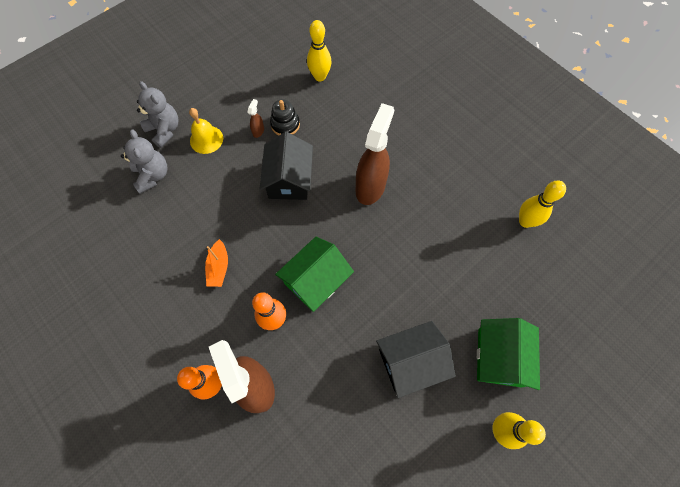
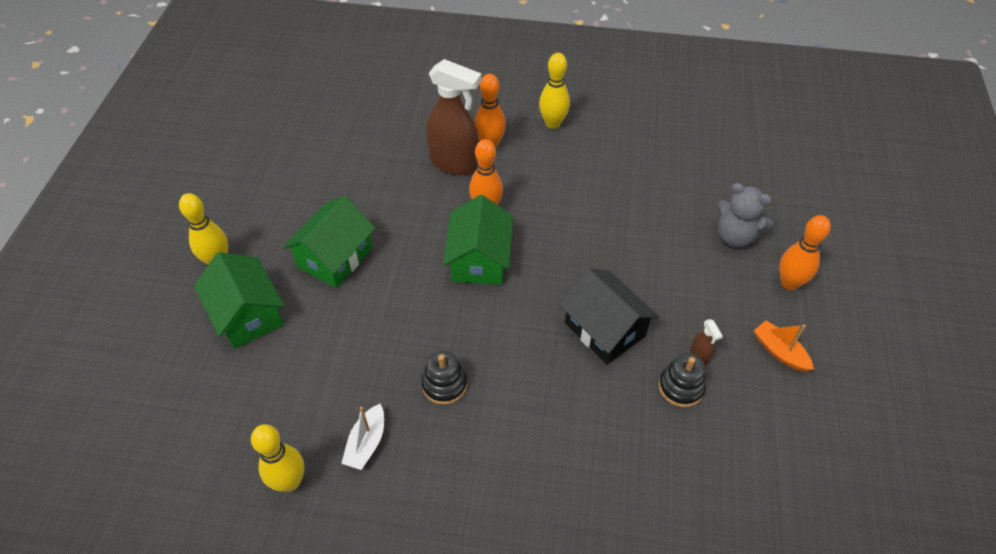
camera: 140 degrees right, 15 degrees down
(165, 130) = (789, 283): grey teddy bear -> orange bowling pin
(206, 139) = (737, 305): yellow bell -> none
(219, 267) = (577, 211): orange boat -> orange boat (779, 351)
(320, 76) = (719, 490): yellow bowling pin -> yellow bowling pin (553, 123)
(370, 187) = (509, 387): brown spray bottle -> none
(405, 214) = (444, 384): none -> black stacking toy
(410, 361) = (335, 257): black house -> green house
(471, 212) = (366, 443): none -> white boat

